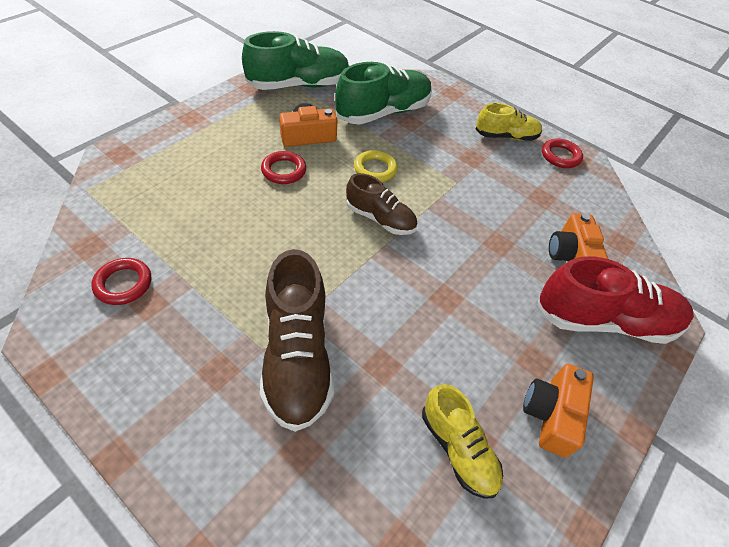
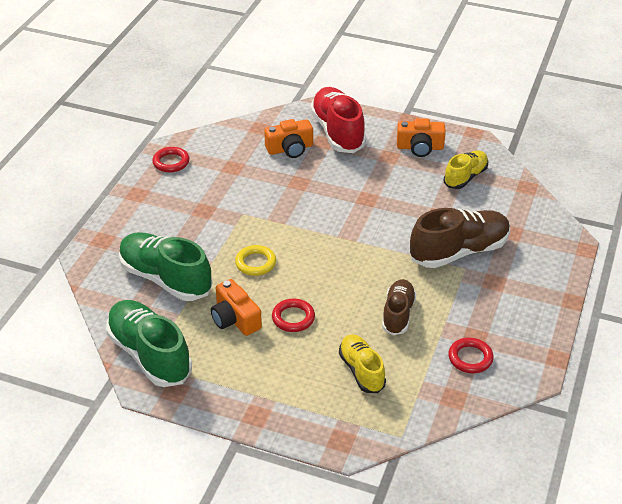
camera: 105 degrees left, 10 degrees down
(380, 219) = (314, 246): brown shoe -> brown shoe (398, 314)
(506, 136) = (159, 195): yellow shoe -> yellow shoe (361, 371)

